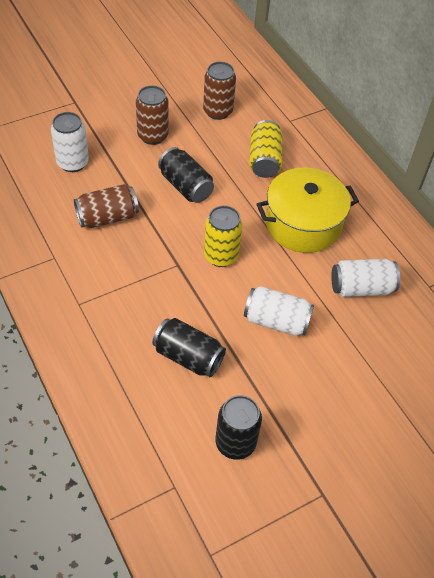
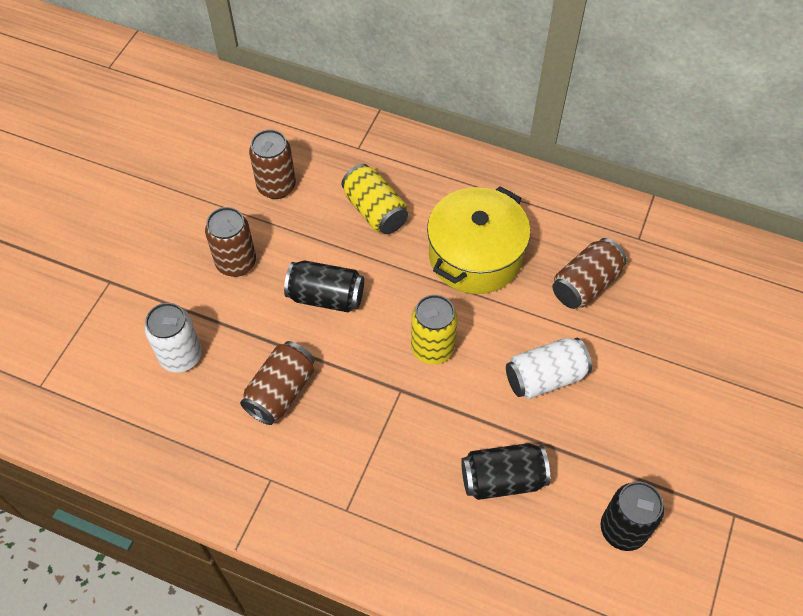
camera: 35 degrees left, 5 degrees up
(361, 288) = (585, 284): white can -> brown can

